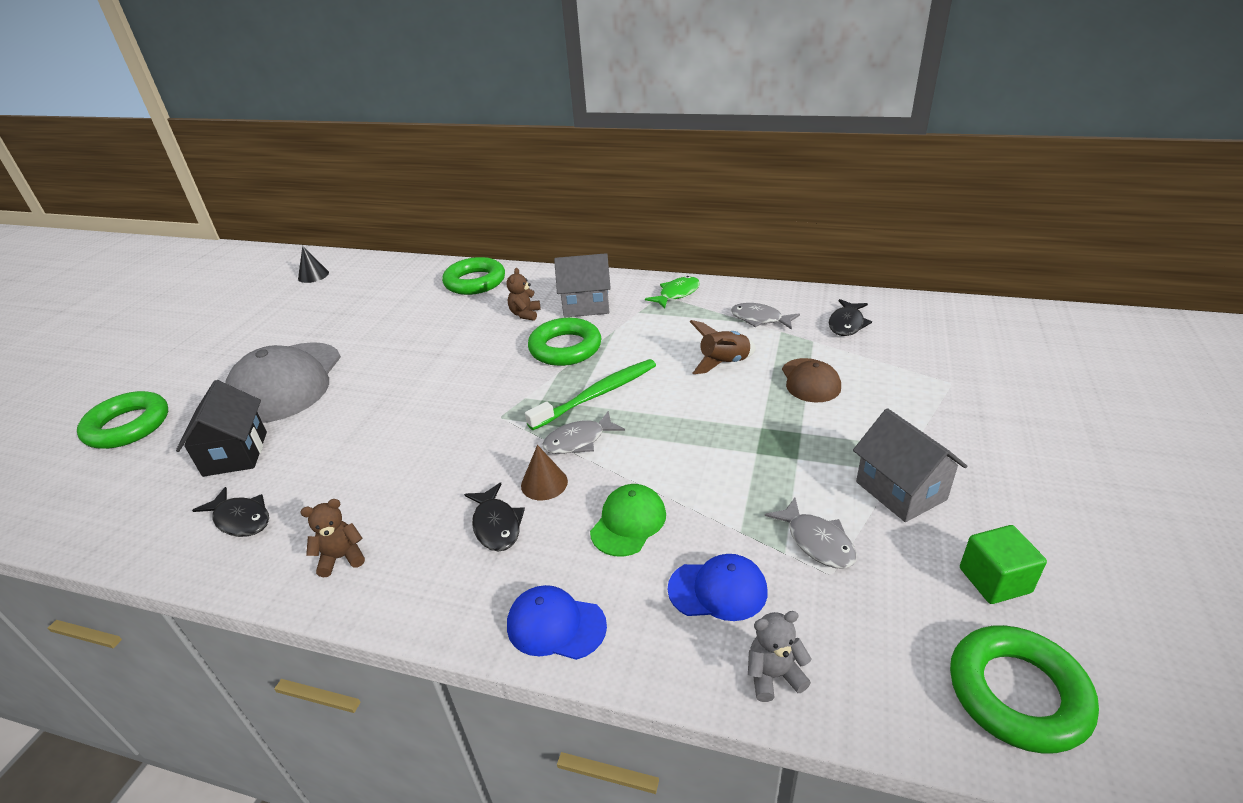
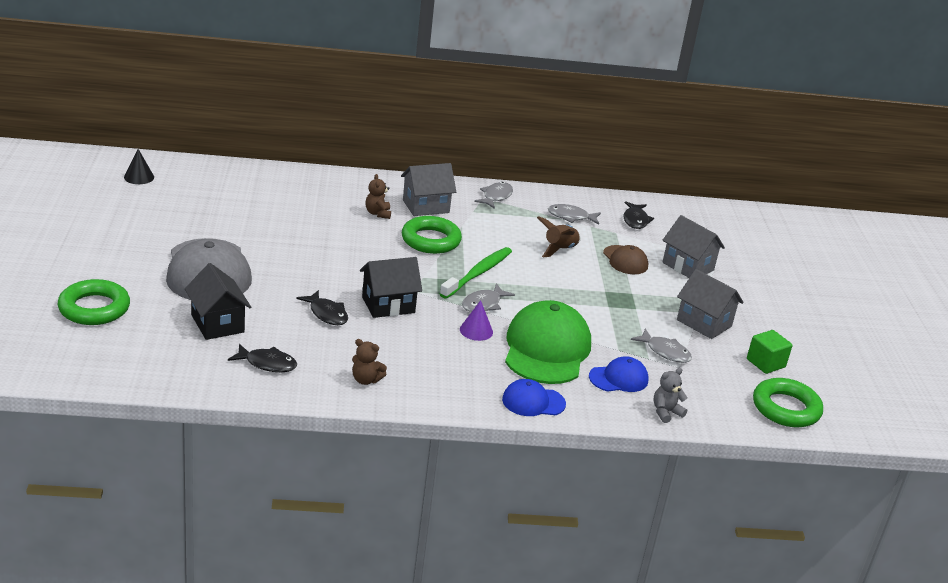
camera: 25 degrees left, 5 degrees down
(341, 557) = (366, 380): brown teddy bear -> brown teddy bear turned 120 degrees counterclockwise
(454, 436) = (388, 305): none -> black house
(475, 282) = (310, 185): green ring -> none
(496, 525) = (460, 355): black fish -> black fish (327, 314)
(544, 483) = (476, 330): brown cone -> purple cone
(628, 522) = (546, 349): green cap -> green cap, size x1.95
(677, 294) = (496, 197): green fish -> grey fish
(902, 392) = (688, 266): none -> grey house

